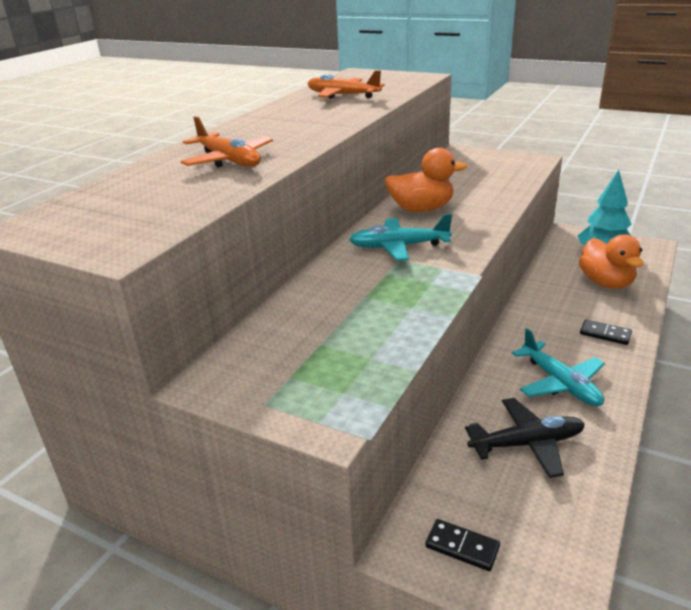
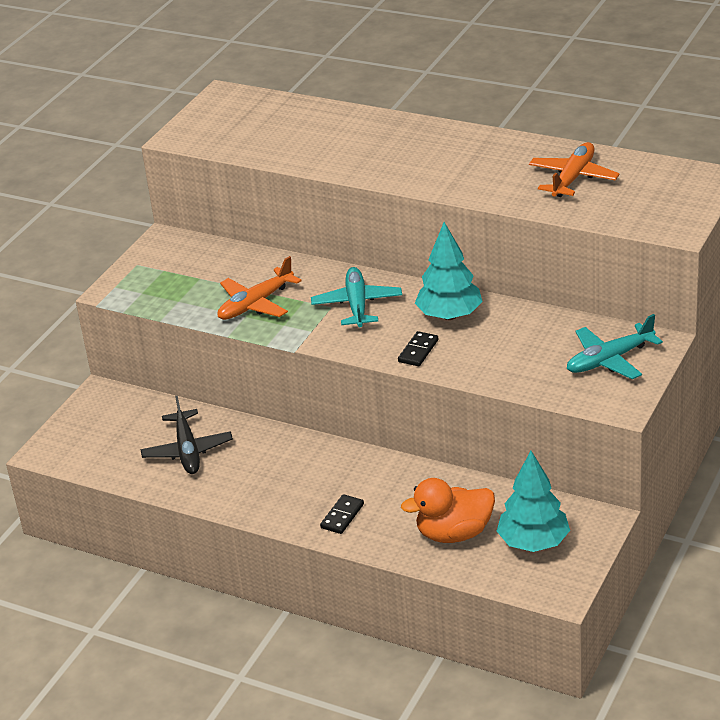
camera: 90 degrees right, 5 degrees up
(229, 160) = (345, 145): orange plane -> orange plane (255, 304)
(421, 209) = (449, 315): orange duck -> turquoise tree
(462, 547) = (96, 416): black domino -> black domino (418, 351)
(560, 383) = (263, 476): turquoise plane -> turquoise plane (609, 360)

